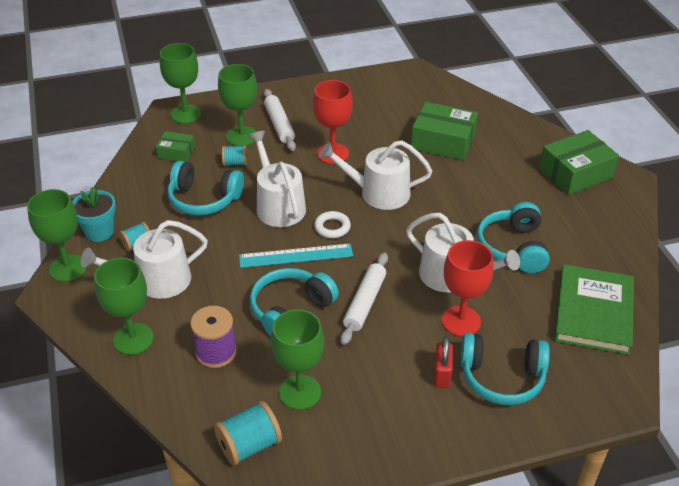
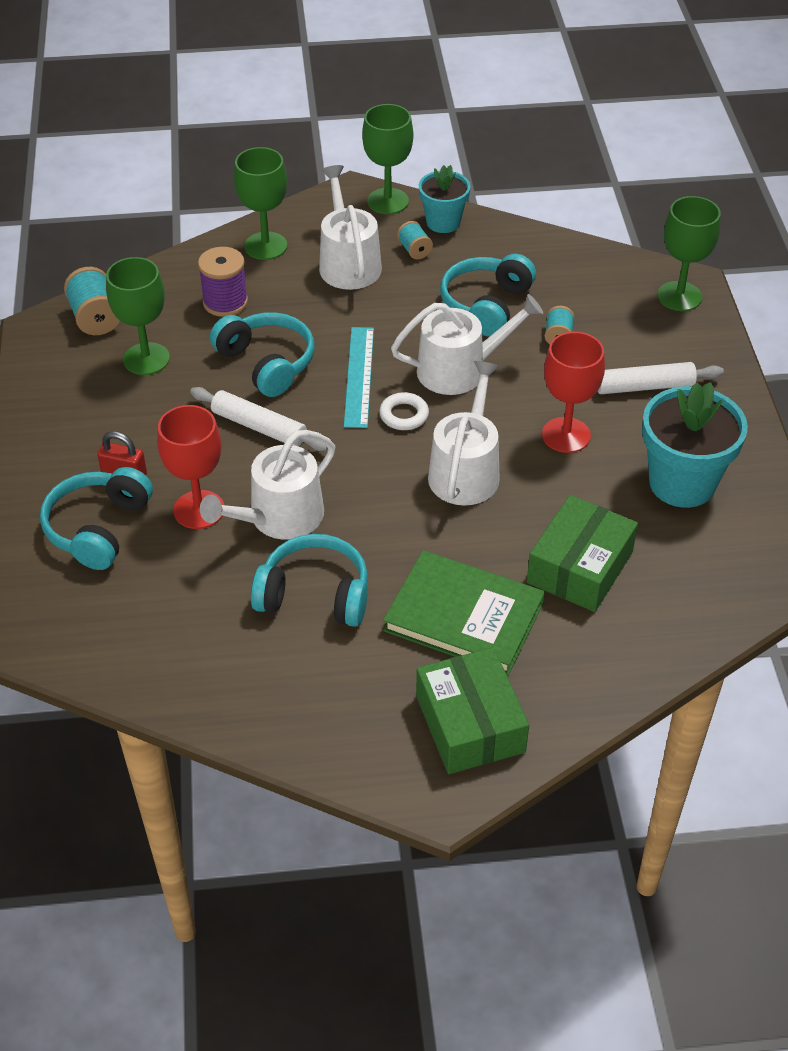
camera: 100 degrees right, 5 degrees up
(176, 153) = (589, 285): green box -> none
(242, 136) = (619, 347): green goblet -> none
(361, 108) = (682, 483): none -> turquoise flower pot
(593, 312) = (166, 650): green book -> green book (464, 616)

